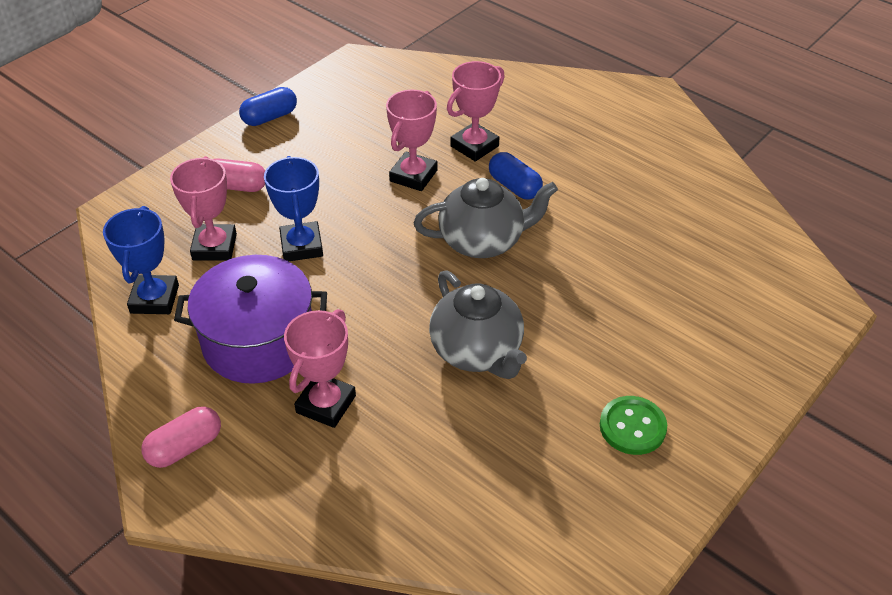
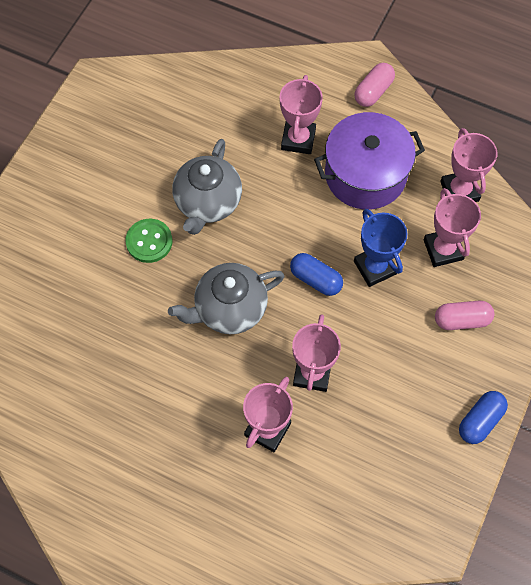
camera: 165 degrees right, 20 degrees up
(155, 299) = (459, 191): blue trophy -> pink trophy
(477, 351) = (208, 203): grey teapot -> grey teapot turned 120 degrees counterclockwise
(514, 186) = (217, 382): blue capsule -> blue capsule (315, 279)
(632, 427) = (91, 170): green button -> green button (149, 241)

